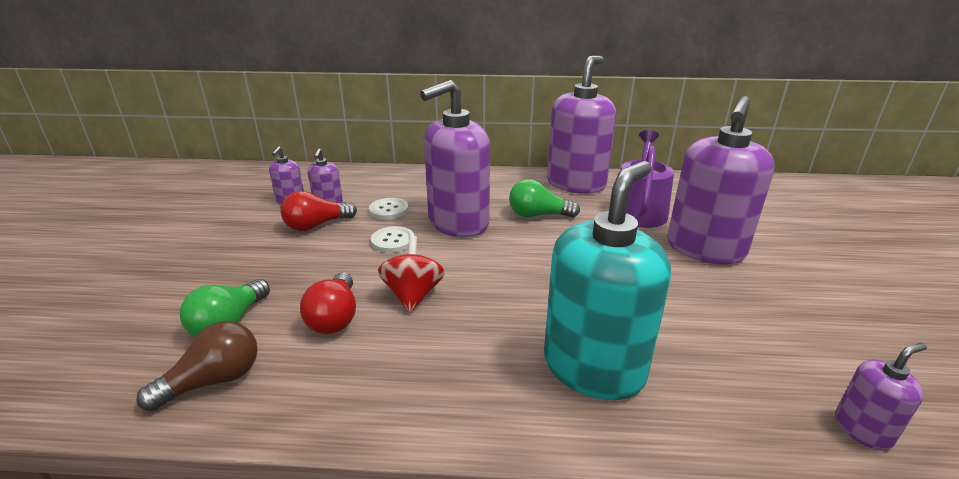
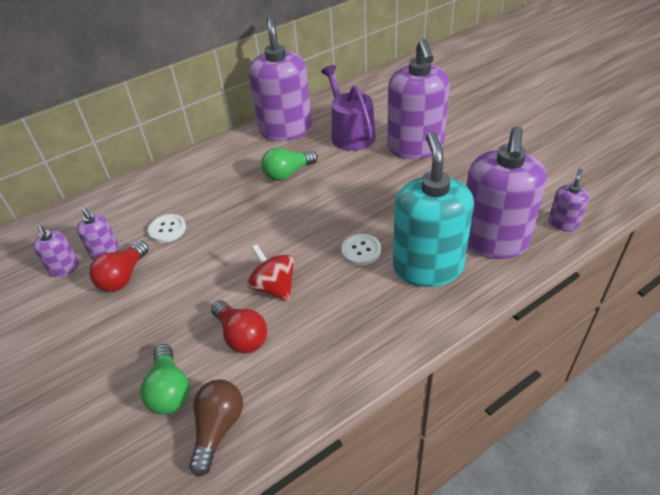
camera: 35 degrees left, 15 degrees up
(393, 241) = (206, 254): white button -> white button (361, 250)
(458, 223) = (237, 211): purple soap dispenser -> purple soap dispenser (493, 241)

